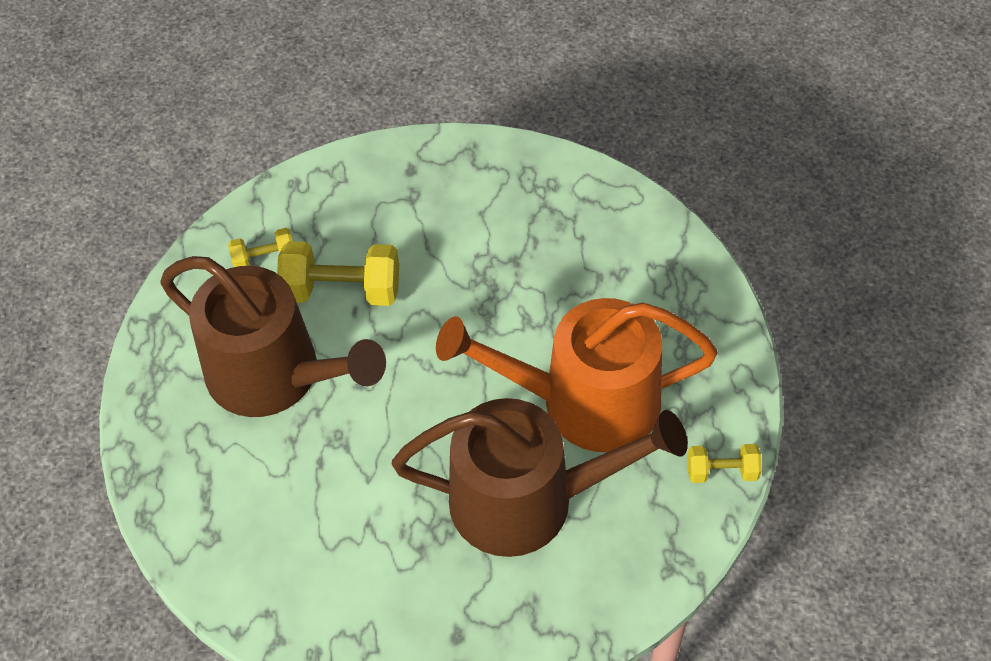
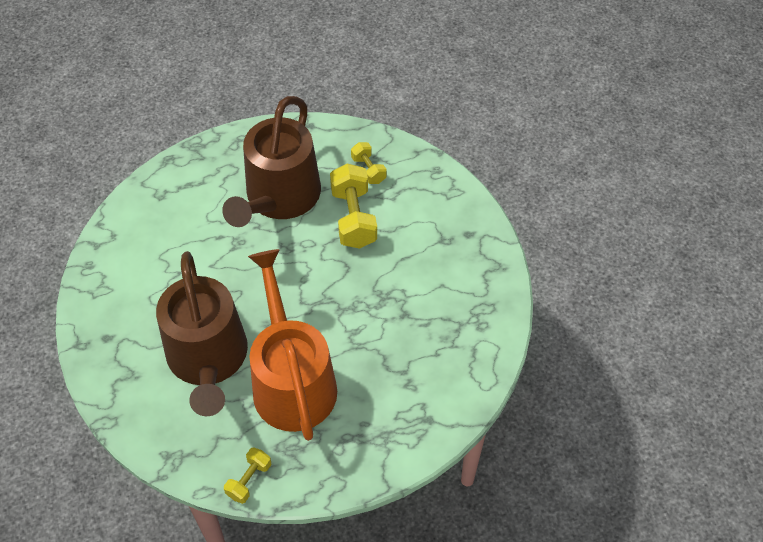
camera: 75 degrees right, 0 degrees up
(722, 471) = (249, 480): yellow dumbbell -> yellow dumbbell turned 45 degrees clockwise

